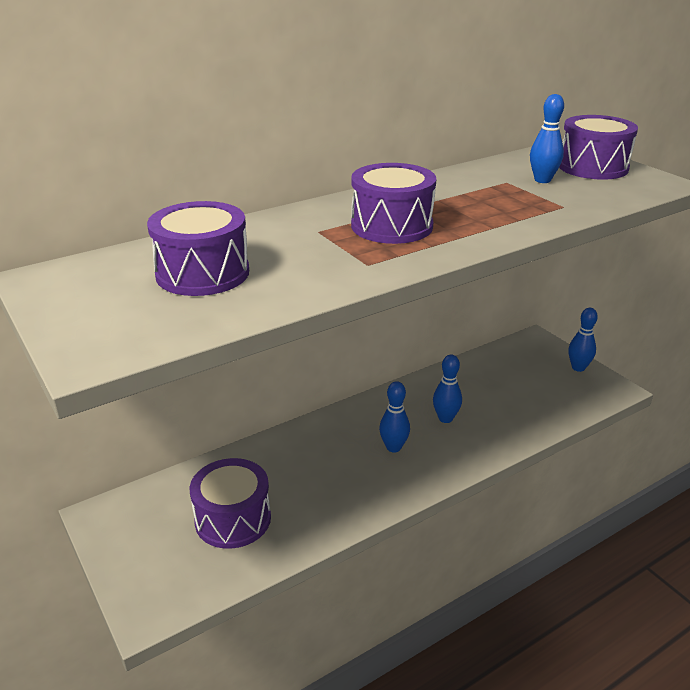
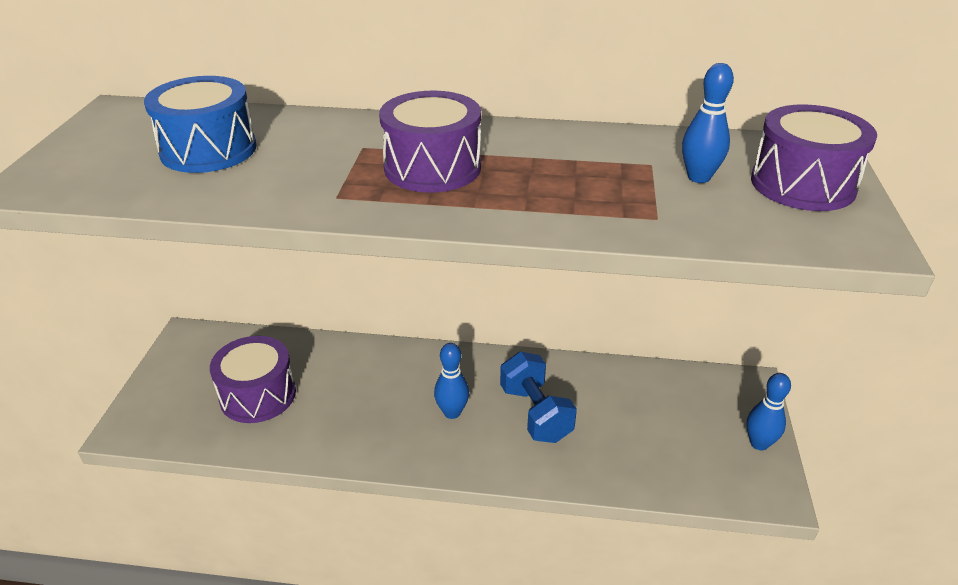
camera: 40 degrees right, 5 degrees up
(202, 273) = (208, 150): purple drum -> blue drum
(445, 418) = (535, 413): blue bowling pin -> blue dumbbell

